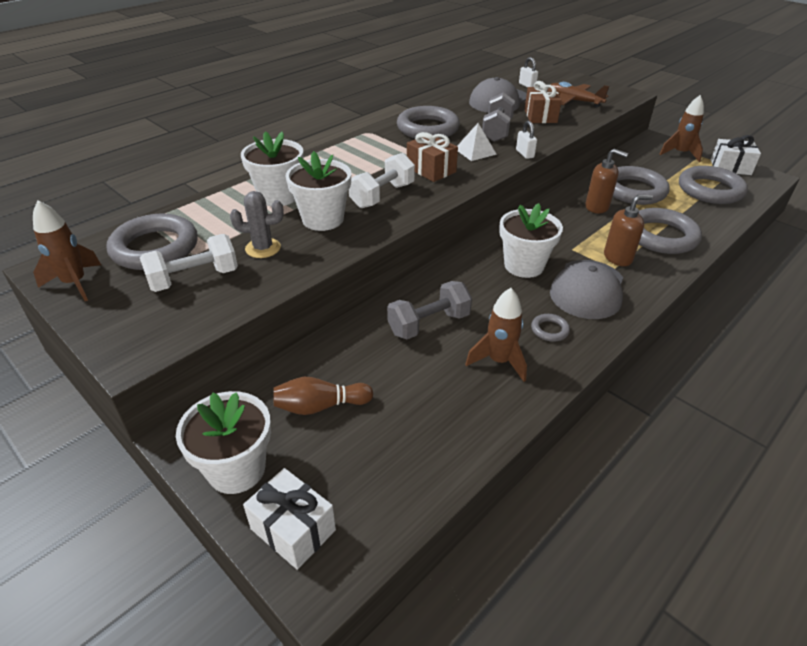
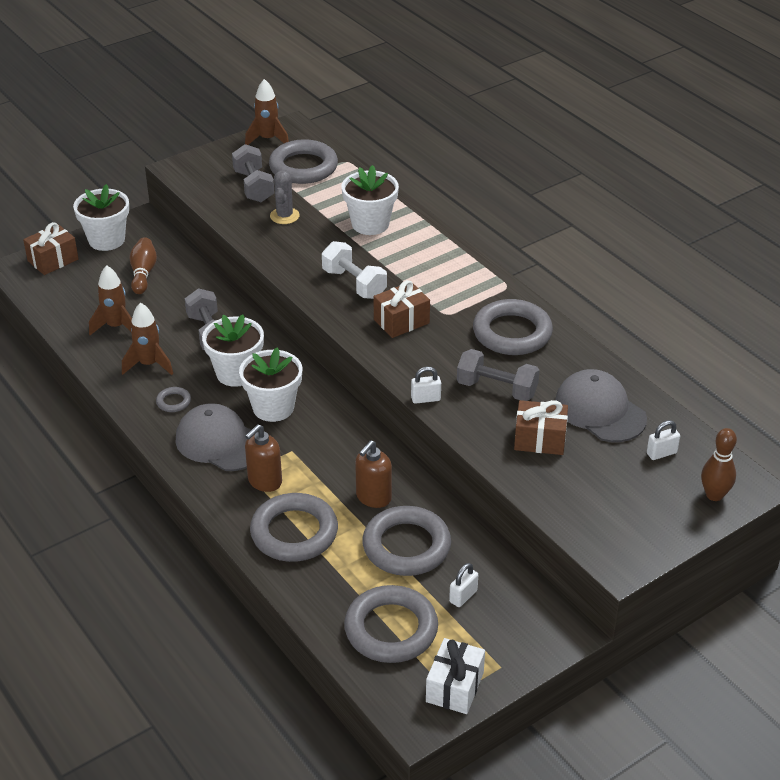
camera: 100 degrees right, 0 degrees up
(194, 279) = (254, 186): white dumbbell -> grey dumbbell
(293, 529) = (53, 260): white gift -> brown gift
(323, 219) = (320, 247): white flower pot -> white flower pot (236, 373)
(475, 151) = (440, 360): white pyramid -> none
(552, 74) = (714, 495): none -> brown bowling pin
(574, 101) = (593, 489): brown plane -> none
(618, 257) = (264, 481): brown soap dispenser -> brown soap dispenser turned 45 degrees clockwise
(658, 169) = (463, 596): none -> white padlock
(680, 153) = (510, 643): brown rocket -> brown rocket (116, 327)

